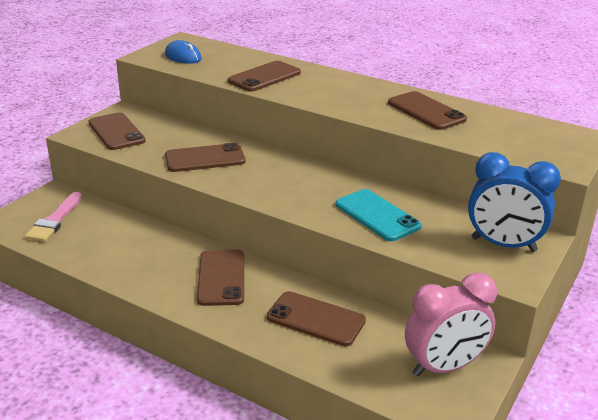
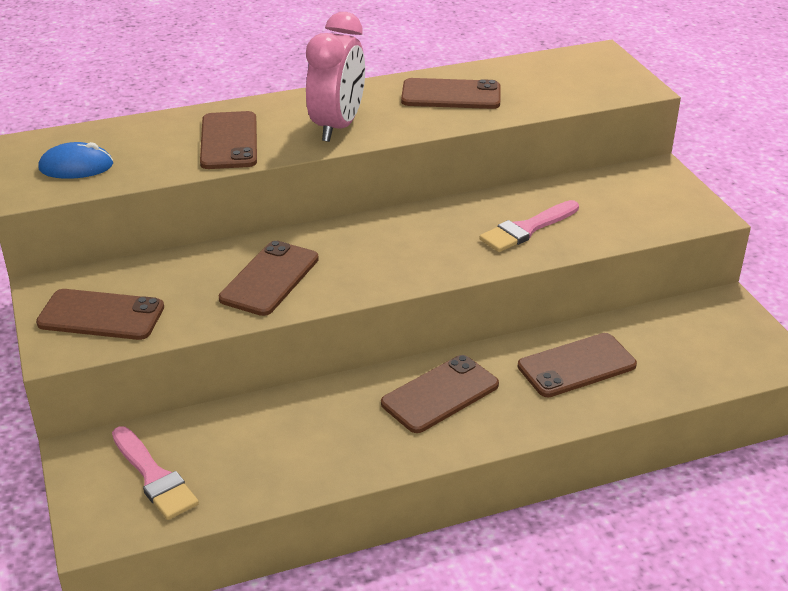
camera: 50 degrees left, 5 degrees up
(221, 278) = (440, 394): brown phone -> brown phone turned 75 degrees counterclockwise
(377, 215) = (527, 229): turquoise phone -> pink brush
(444, 367) = (714, 329): pink clock -> pink clock (337, 127)
(503, 244) = (649, 191): blue clock -> none

